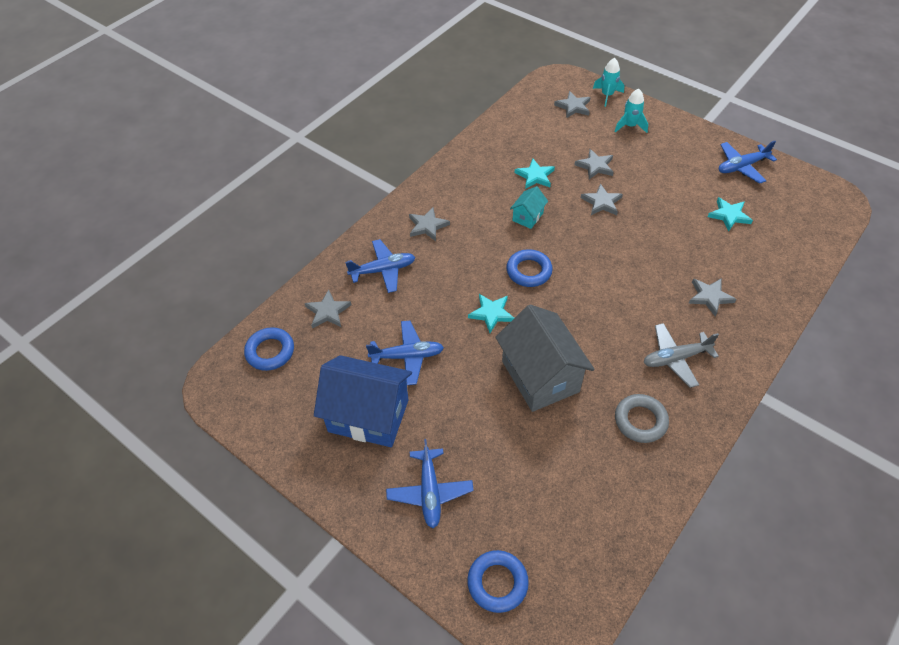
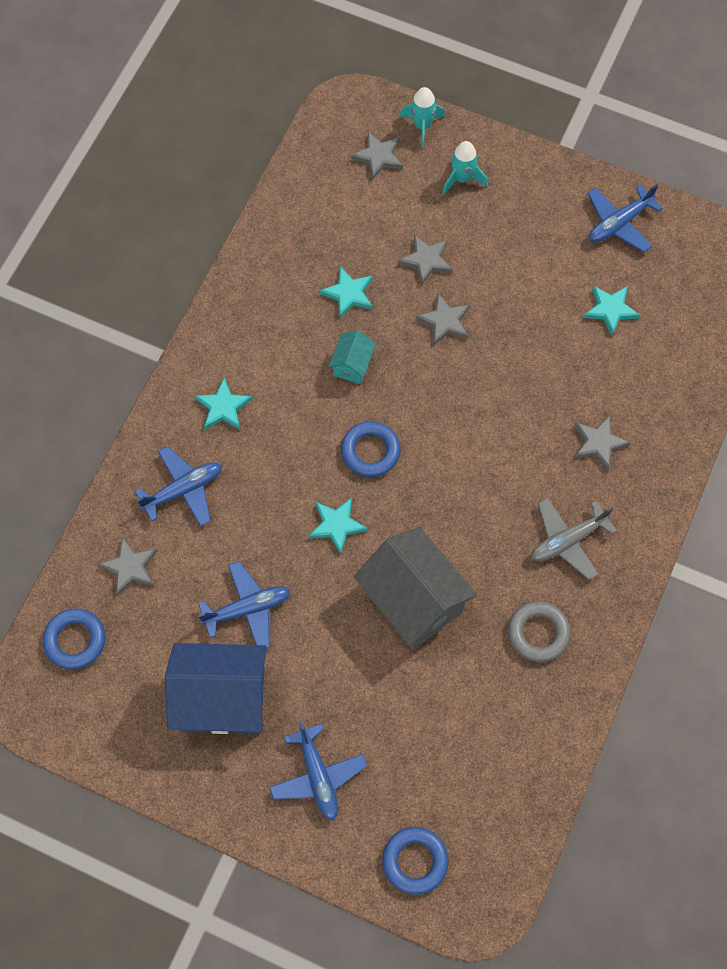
camera: 15 degrees left, 15 degrees up
(427, 226) = (223, 407): grey star -> turquoise star

